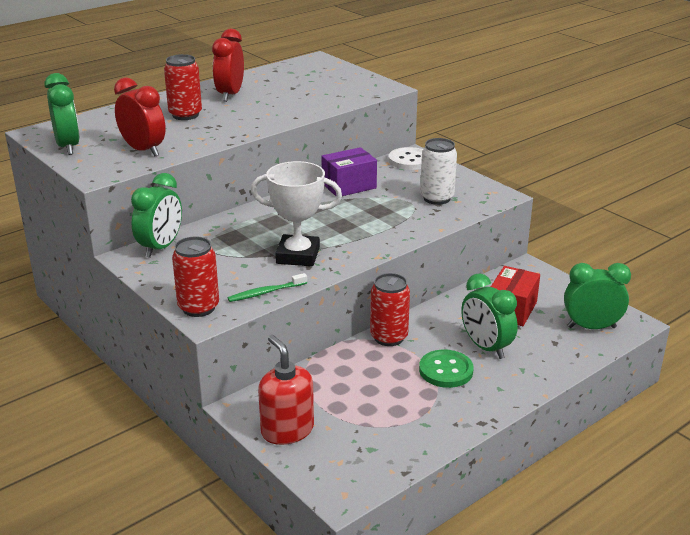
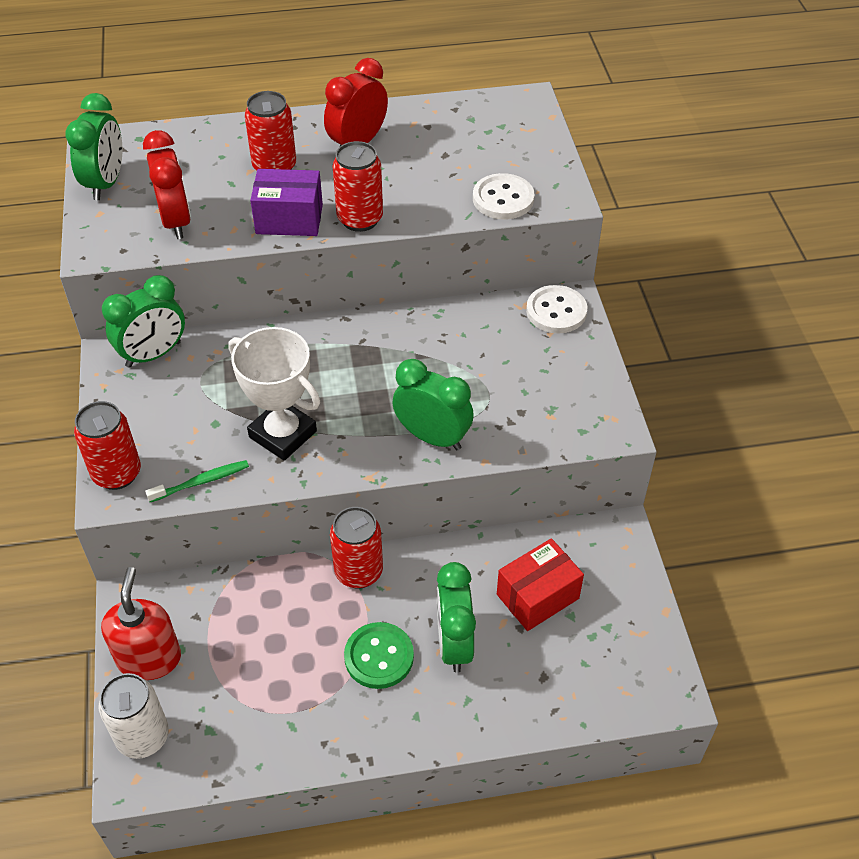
camera: 30 degrees right, 20 degrees up
(266, 292) = (201, 482): green toothbrush -> green toothbrush turned 150 degrees clockwise
(271, 122) = (360, 219): none -> red can
(349, 186) = (441, 331): purple box -> purple box (289, 219)
(351, 95) = (503, 199): none -> white button
(436, 198) = (528, 400): white can -> white can (143, 737)
(591, 327) = (611, 675): green clock -> green clock (432, 437)

